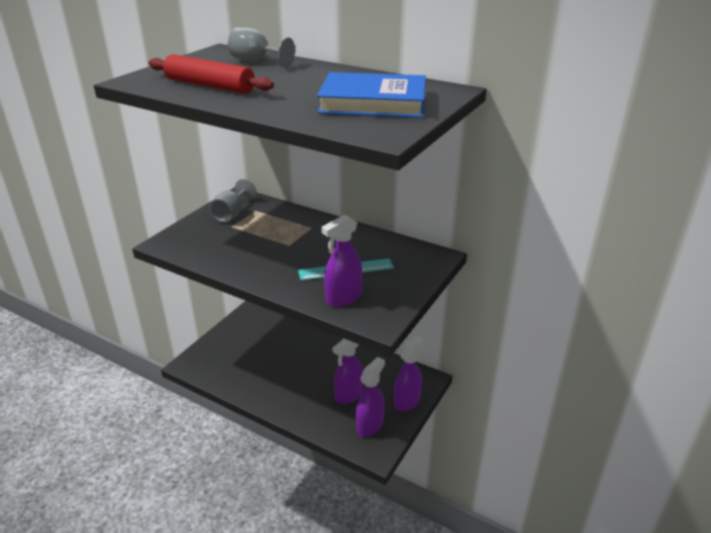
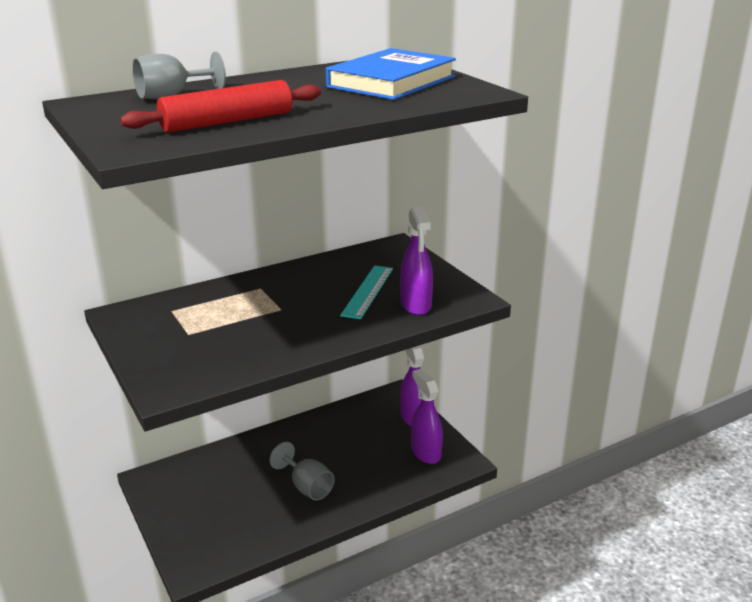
camera: 60 degrees left, 5 degrees down
(232, 214) = (159, 327): grey goblet -> grey goblet (307, 487)
(348, 395) = (372, 451): purple spray bottle -> none

